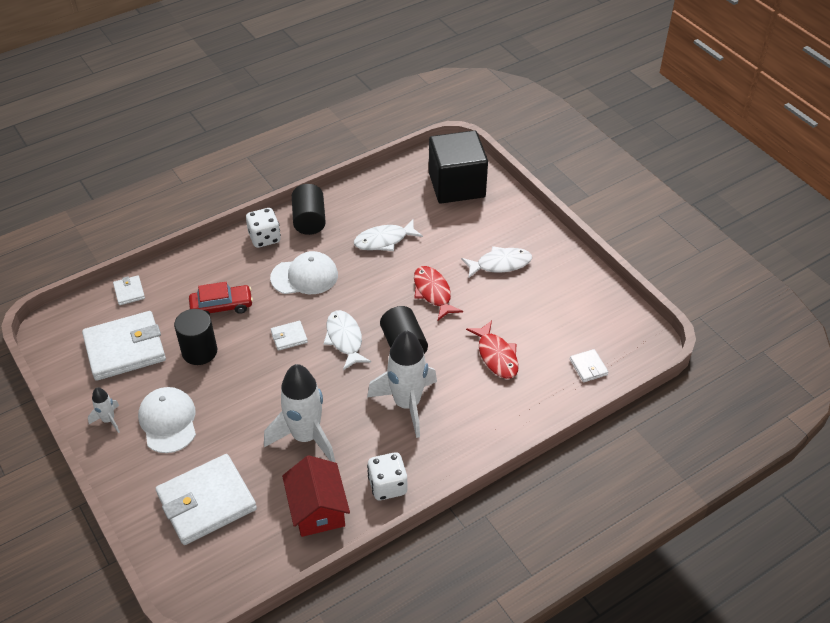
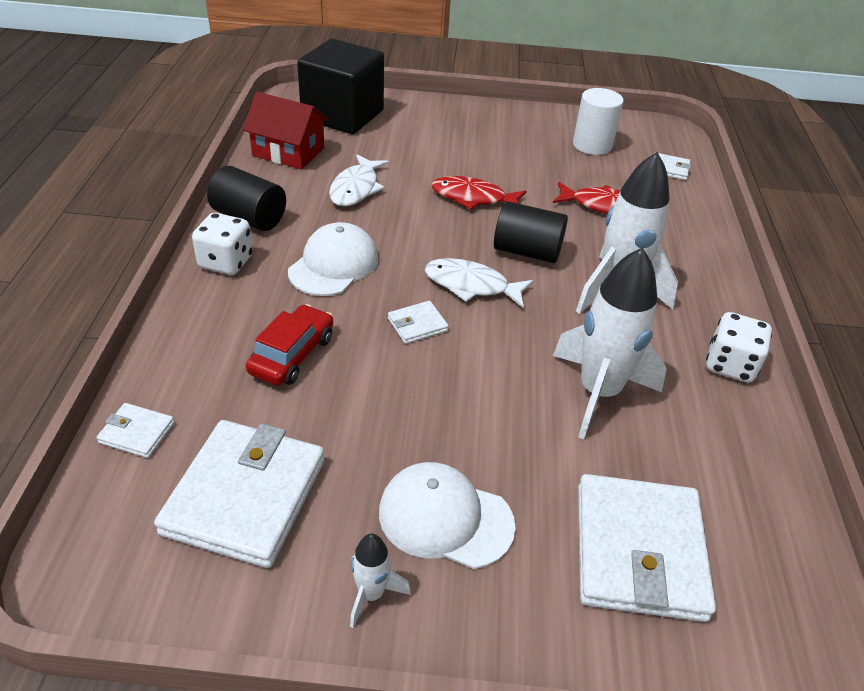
camera: 55 degrees left, 5 degrees down
(199, 351) = (347, 416): black cylinder -> none
(289, 337) = (417, 325): white wallet -> white wallet turned 45 degrees clockwise
(317, 509) = (727, 441): red house -> red house (288, 152)
(500, 264) = (483, 146): white fish -> none
(570, 314) = (592, 145): none -> white cylinder

